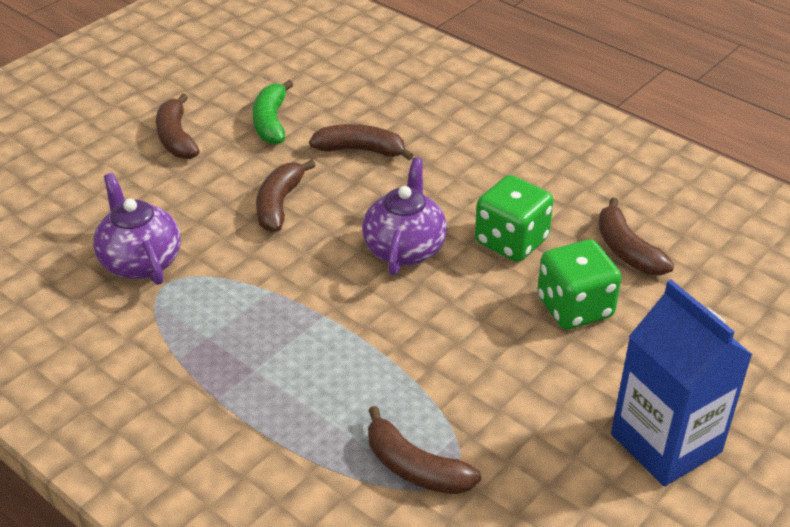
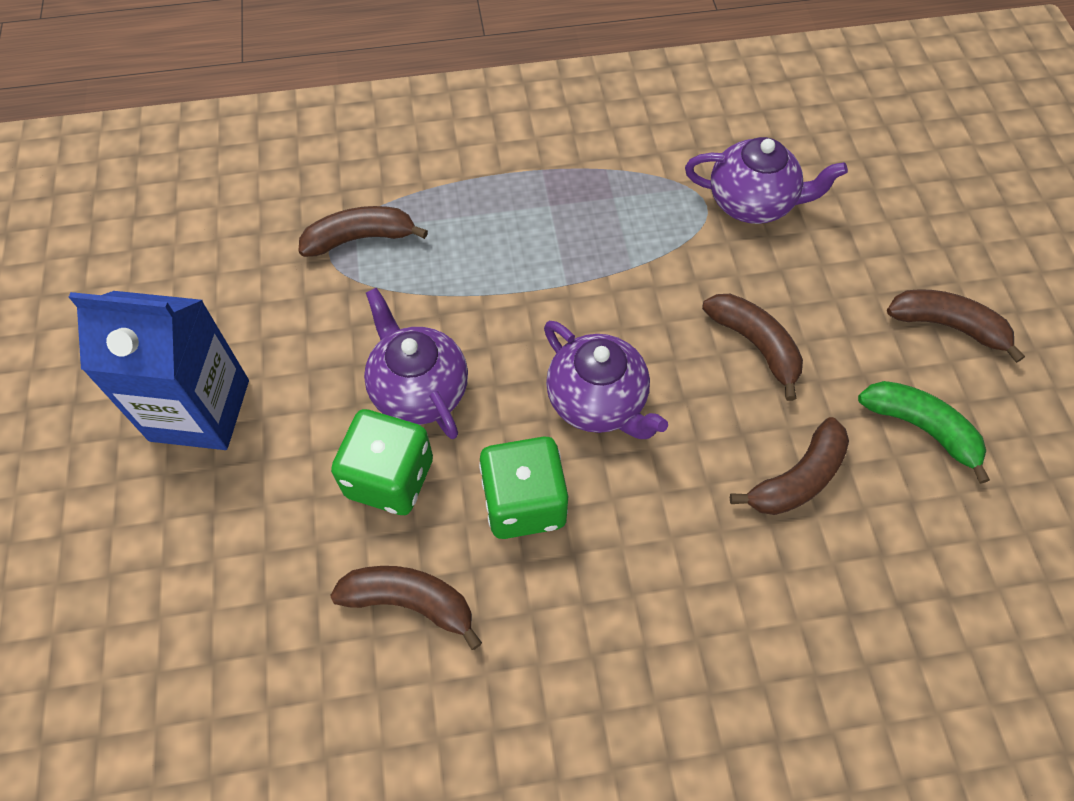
camera: 130 degrees right, 20 degrees up
(500, 336) = (418, 389): none -> purple teapot

